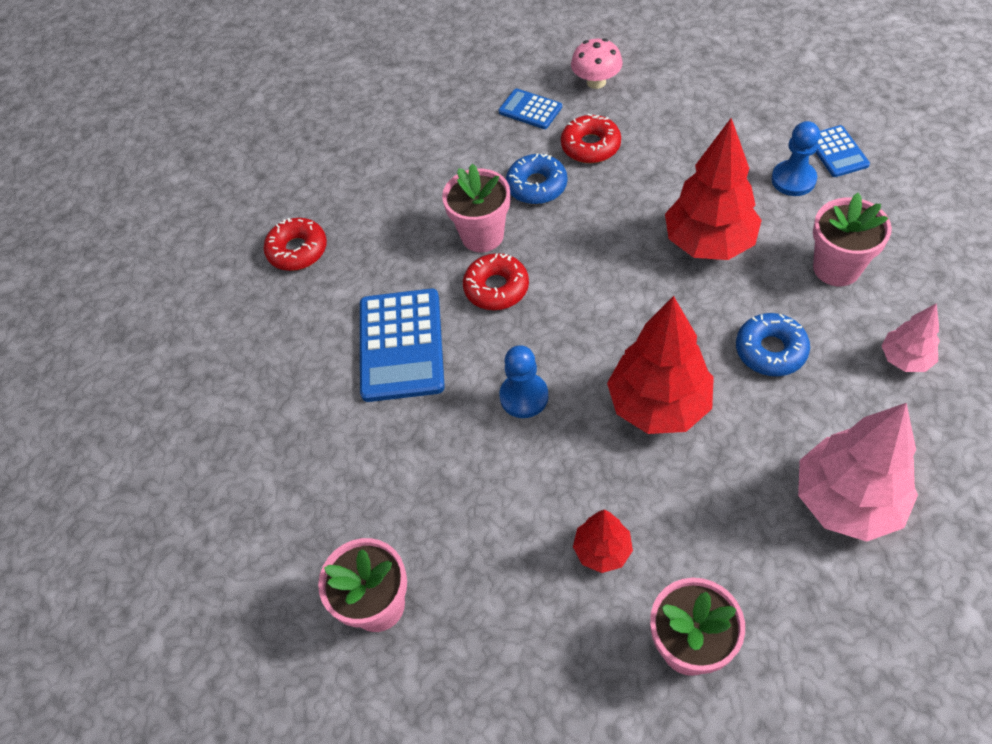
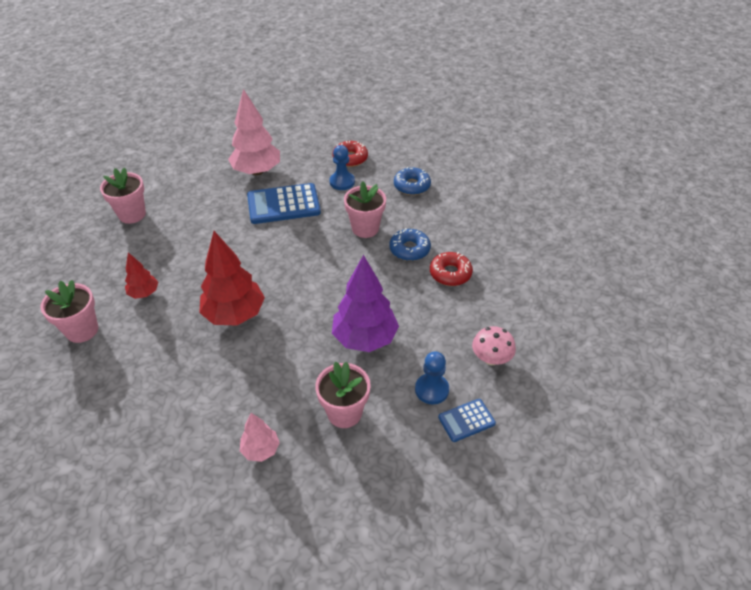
camera: 75 degrees right, 10 degrees down
(496, 288) = (324, 238): red donut -> none
(524, 396) = (245, 255): blue pawn -> blue pawn (342, 182)
(530, 109) = (480, 241): blue calculator -> none
(596, 82) = (517, 273): pink mushroom -> pink mushroom (491, 358)
(709, 243) = (365, 338): red tree -> purple tree
(770, 350) = (272, 371): blue donut -> blue donut (412, 186)
(847, 500) = (155, 407): pink tree -> pink tree (257, 171)

